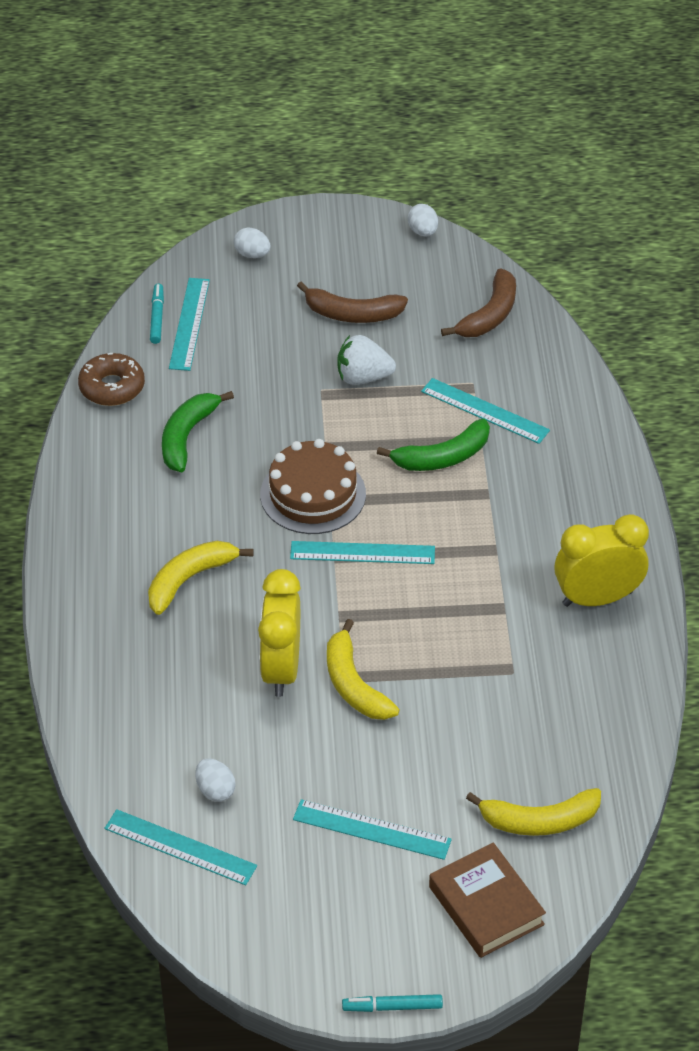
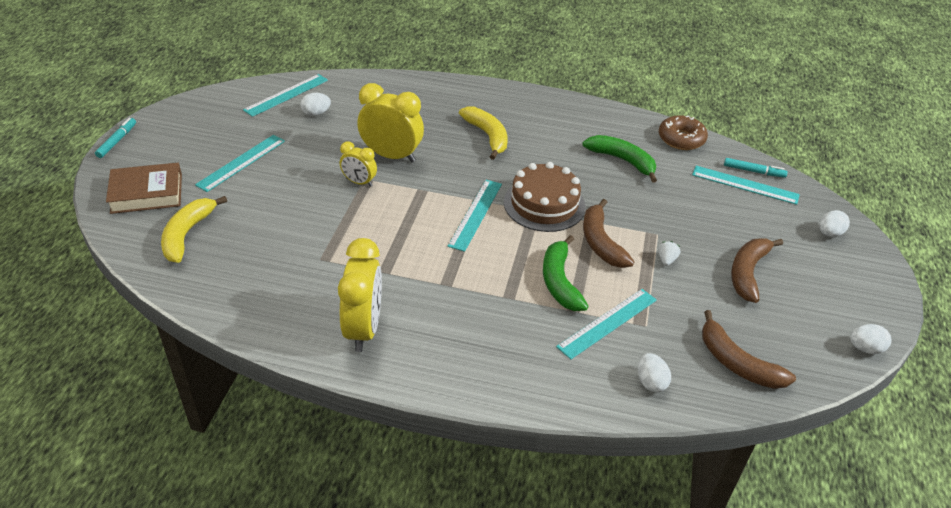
camera: 105 degrees right, 5 degrees down
(354, 684) = (359, 182): yellow banana -> yellow clock
(360, 434) = (601, 242): none -> brown banana
(363, 377) = (666, 260): white strawberry -> white strawberry, size x0.50
(547, 371) = (650, 382): none -> white egg

